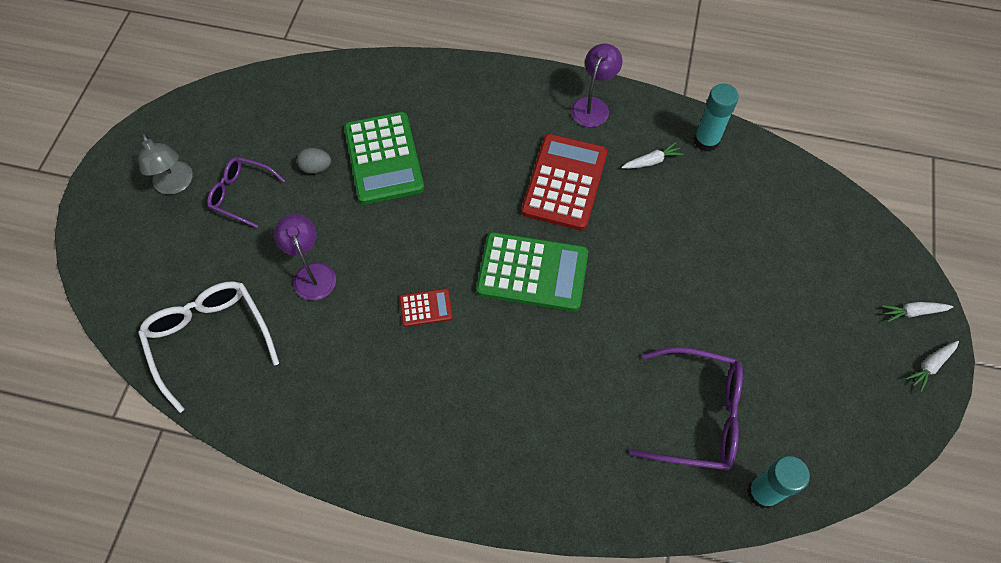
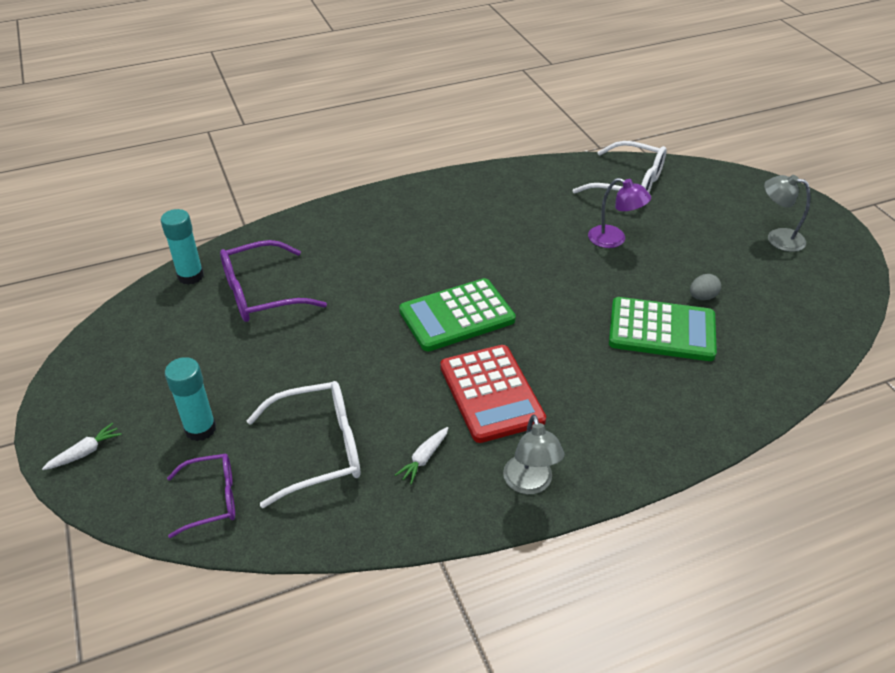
camera: 145 degrees right, 20 degrees down
(241, 194) = (727, 255): purple glasses -> purple glasses (212, 499)
(384, 159) = (661, 330): green calculator -> green calculator turned 150 degrees clockwise
(426, 308) = (514, 259): red calculator -> none
(593, 105) = (530, 484): purple lamp -> grey lamp
(706, 141) = (380, 513): turquoise glue stick -> turquoise glue stick (200, 429)
(724, 210) = (319, 449): none -> white glasses
(930, 366) = (61, 415): white carrot -> none

